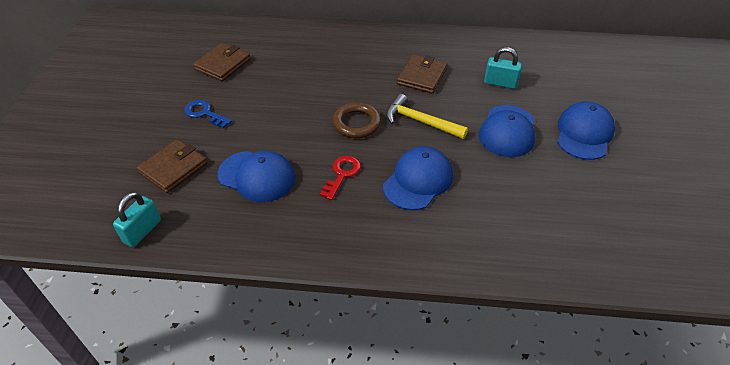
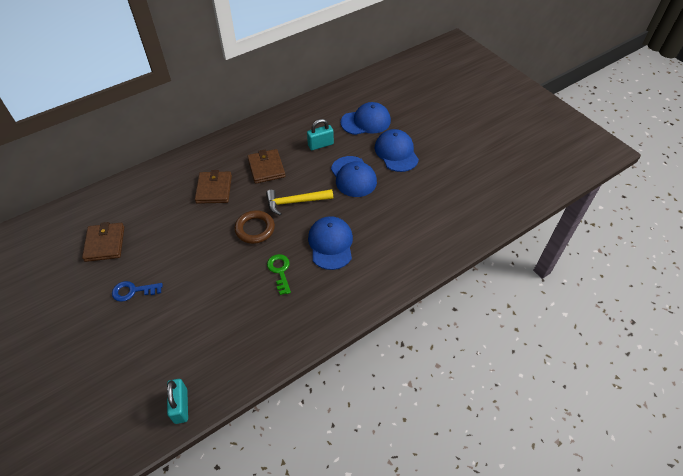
camera: 40 degrees left, 5 degrees up
(173, 168) = (154, 347): brown wallet -> brown wallet (214, 189)
(257, 176) = (223, 311): blue cap -> blue cap (366, 121)
(342, 174) = (280, 271): red key -> green key

